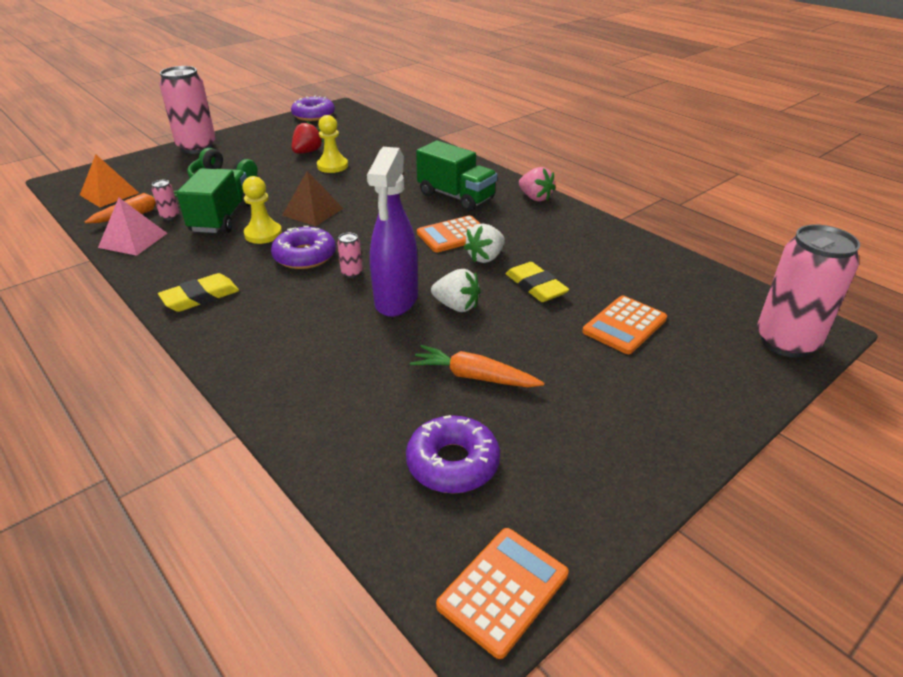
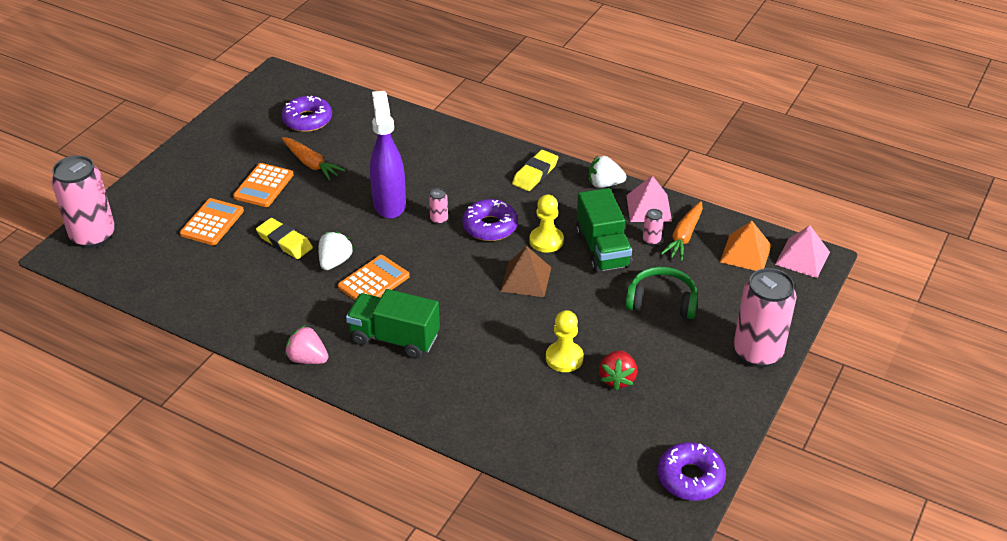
camera: 160 degrees right, 5 degrees up
(73, 183) = (802, 258): none -> pink pyramid
(456, 306) = (341, 210): white strawberry -> white strawberry (604, 184)
(473, 376) = (311, 164): orange carrot -> orange carrot turned 45 degrees clockwise
(503, 590) = (269, 84): orange calculator -> orange calculator (263, 186)

